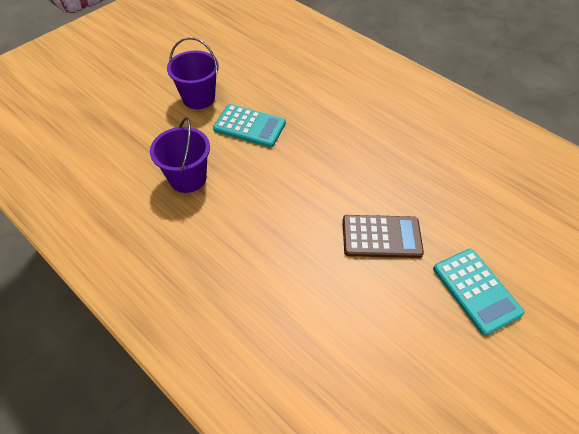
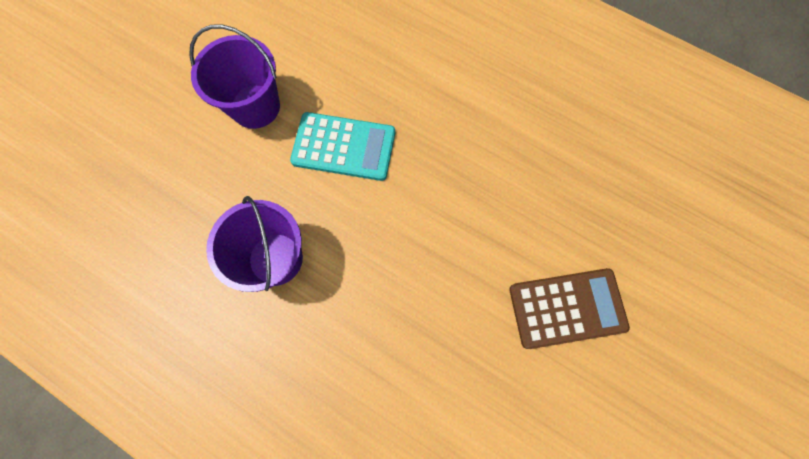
camera: 10 degrees left, 20 degrees up
(476, 290) = (704, 370): turquoise calculator -> none

